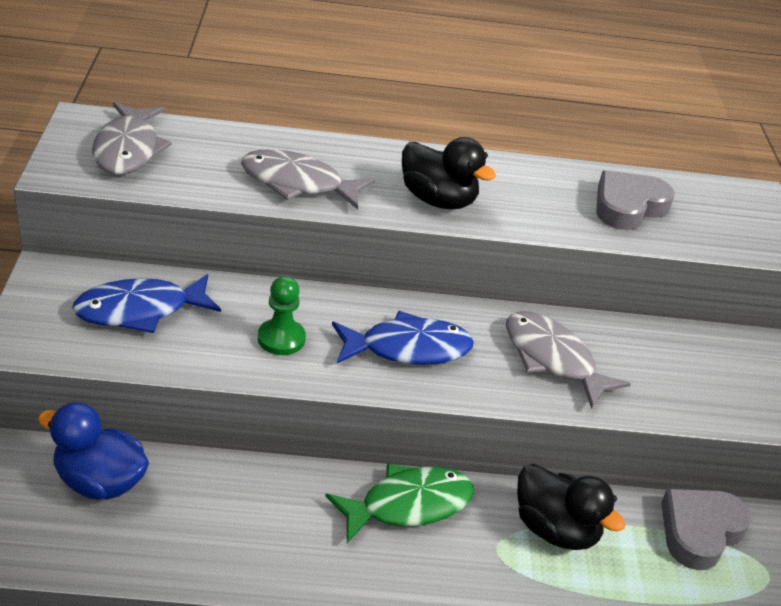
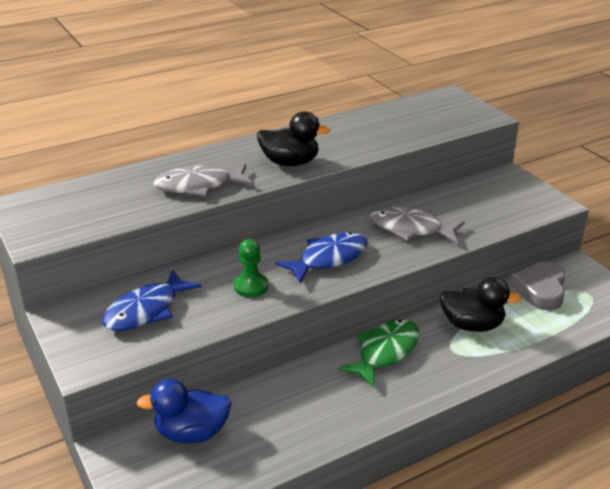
camera: 25 degrees left, 5 degrees down
(128, 149) = (67, 209): grey fish -> none
(628, 206) = (394, 125): grey heart -> none

